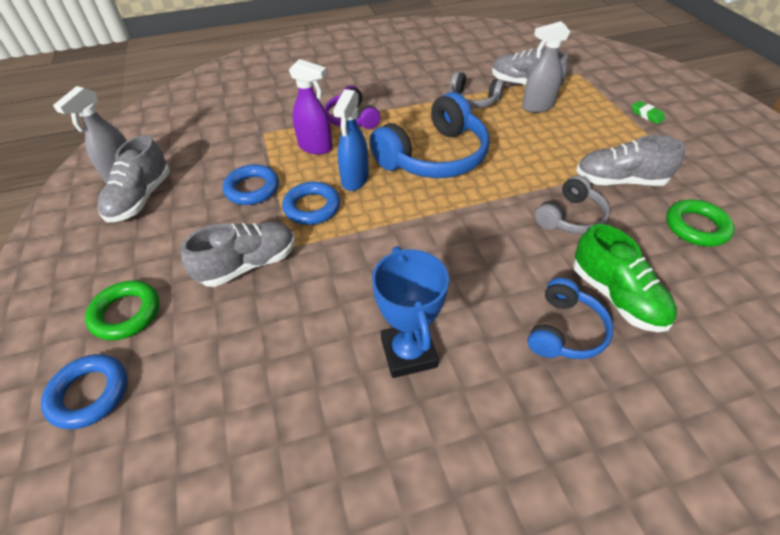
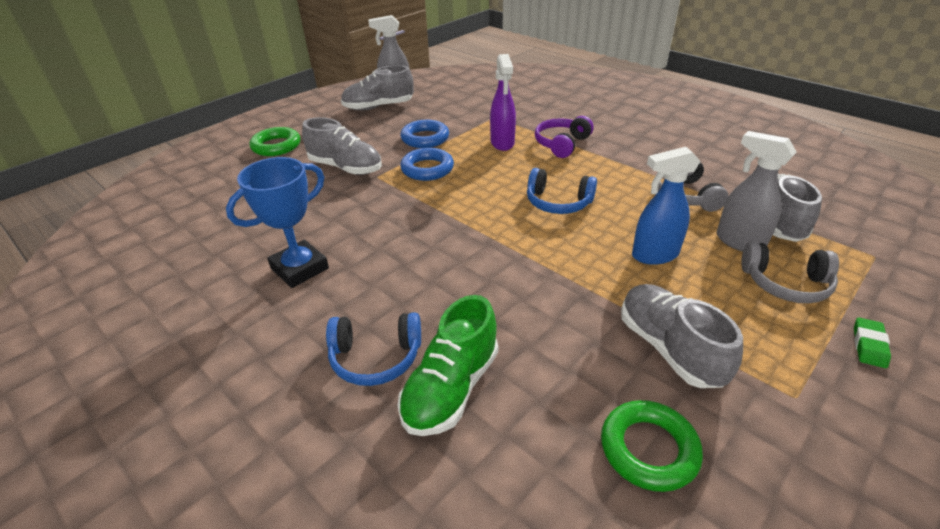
camera: 60 degrees right, 10 degrees down
(89, 394) = (212, 162): blue ring -> none
(355, 180) = (480, 175): blue spray bottle -> blue spray bottle (654, 255)
(434, 156) = (558, 202): blue headphones -> blue headphones, size x0.55
(570, 217) = (554, 320): grey headphones -> grey headphones (785, 283)

